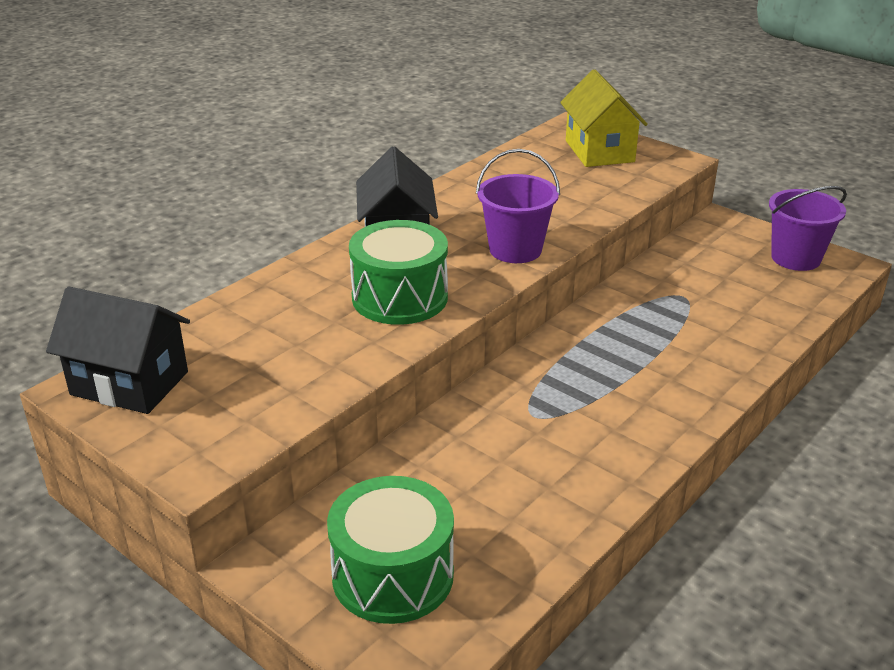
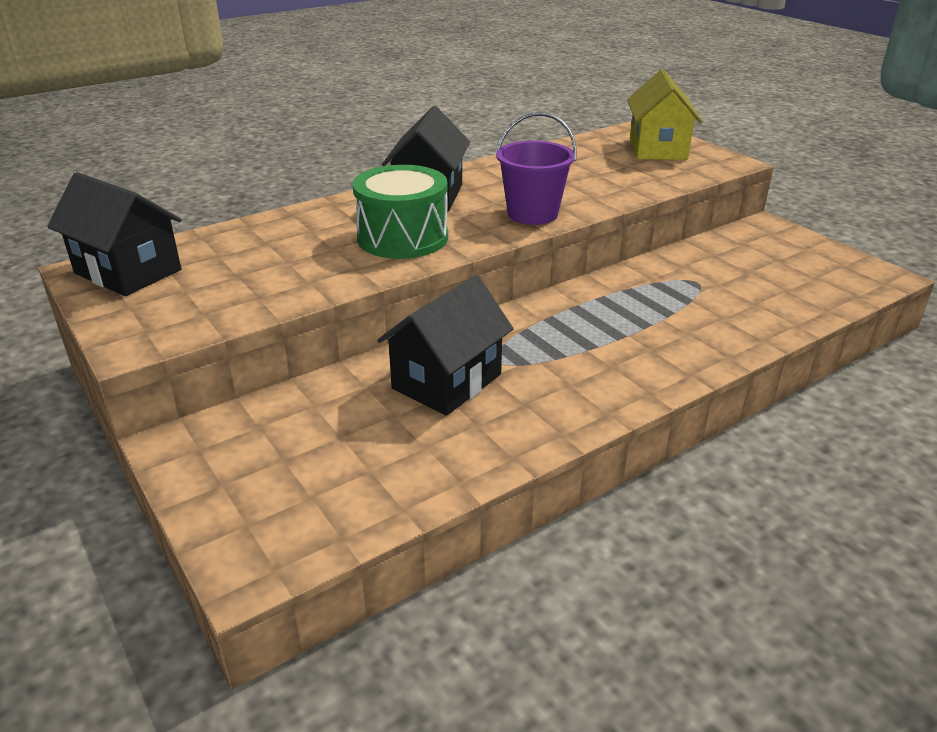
camera: 15 degrees right, 0 degrees up
(393, 575) = (284, 475): green drum -> none
(497, 446) = (447, 381): none -> black house
(795, 258) = (830, 264): purple bucket -> none

